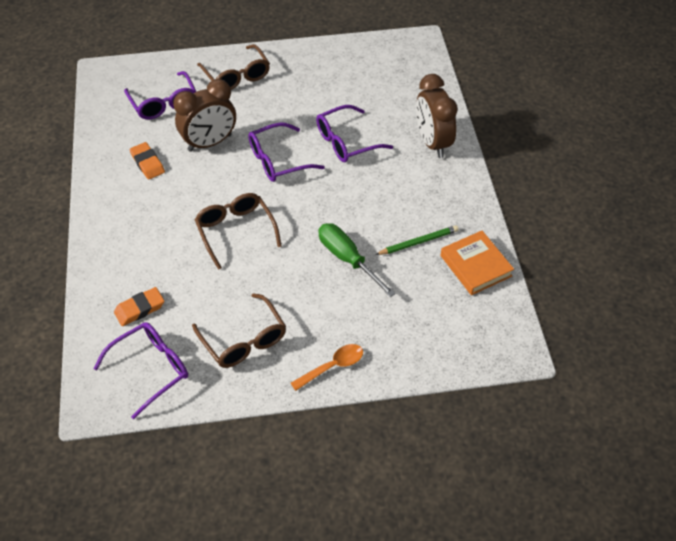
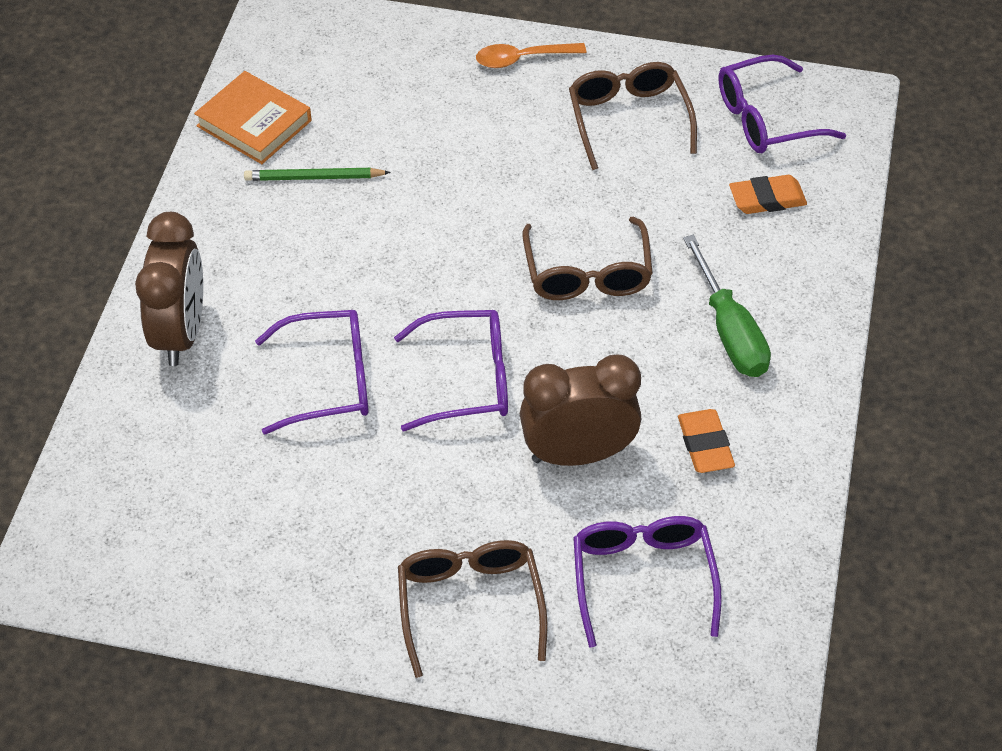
camera: 160 degrees left, 0 degrees up
(347, 259) = (433, 183): green screwdriver -> green screwdriver (730, 331)
(475, 266) = (254, 123): orange book -> orange book turned 45 degrees counterclockwise

